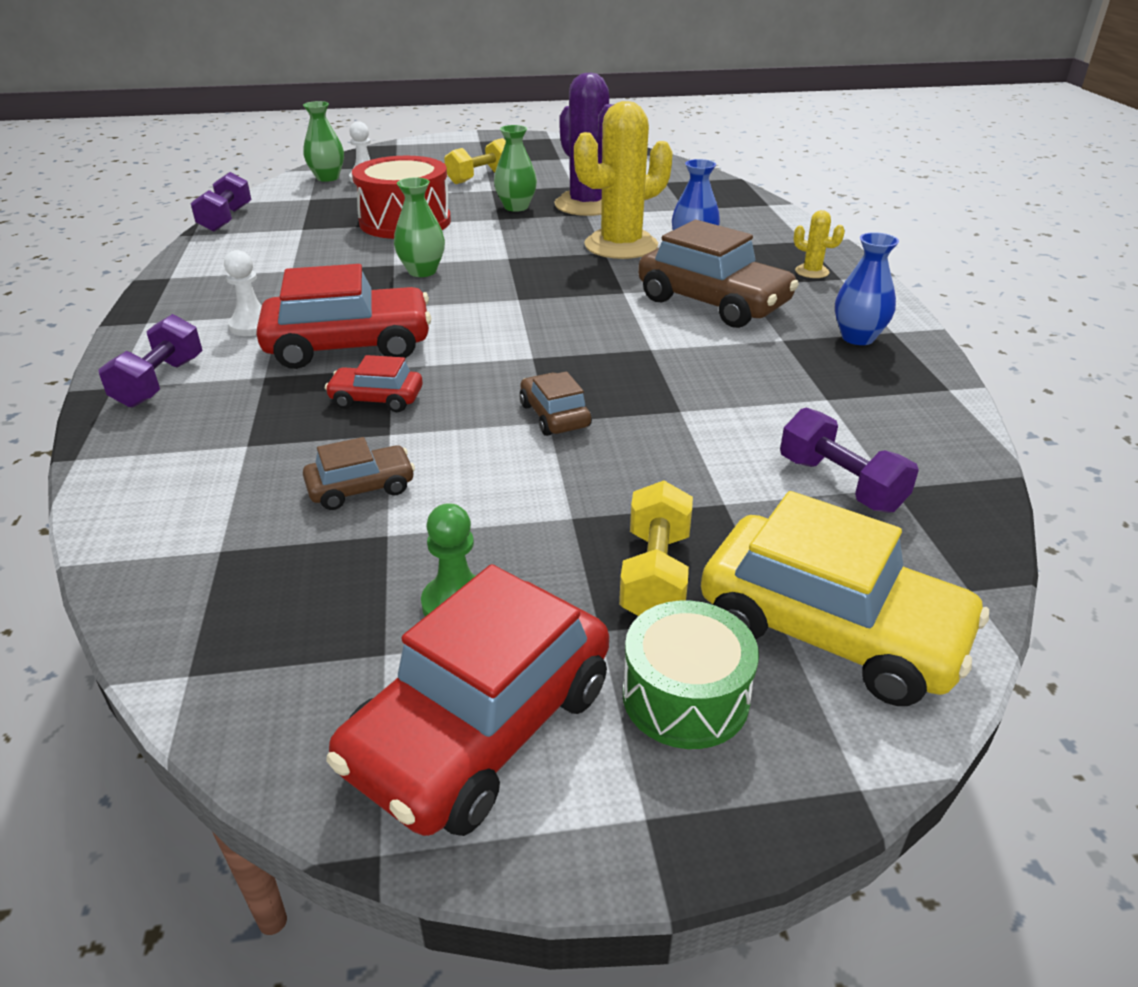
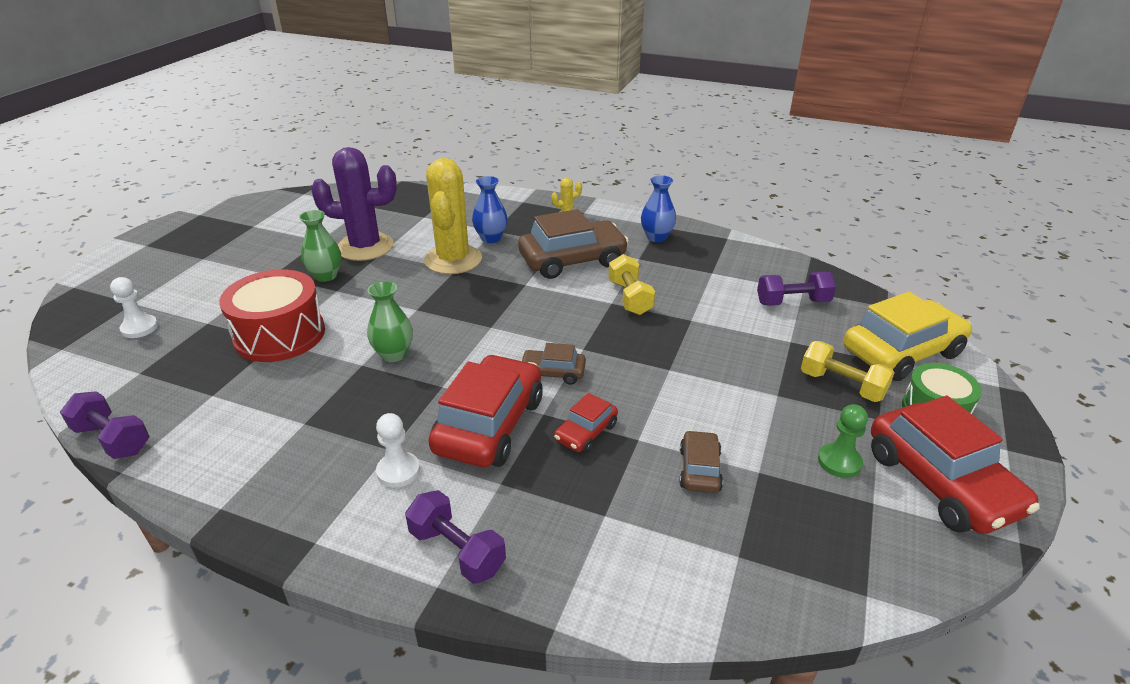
camera: 60 degrees left, 0 degrees up
(327, 178) = (99, 348): green vase -> none
(480, 177) = (236, 271): yellow dumbbell -> yellow dumbbell (630, 298)
(554, 415) = (665, 365): brown car -> brown car (553, 373)

